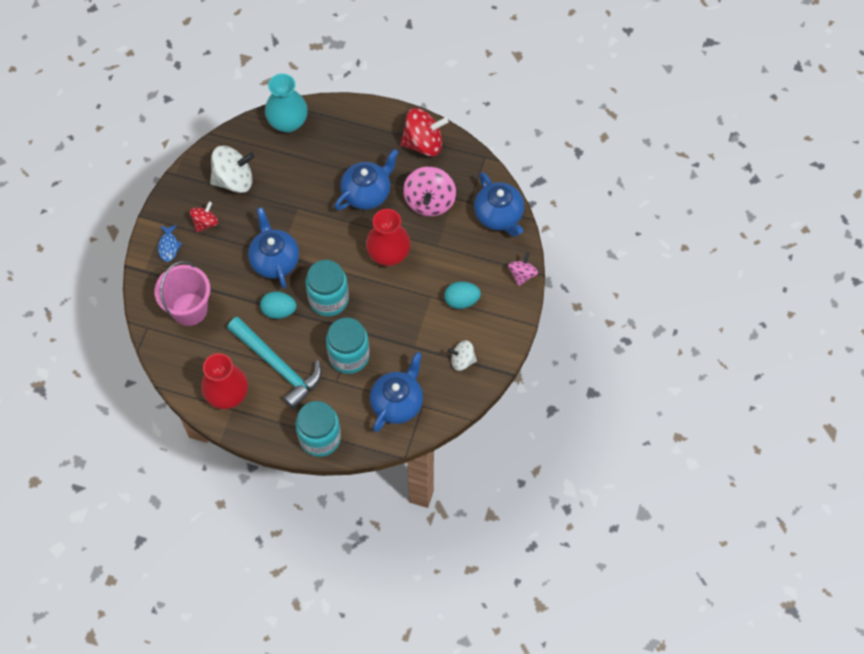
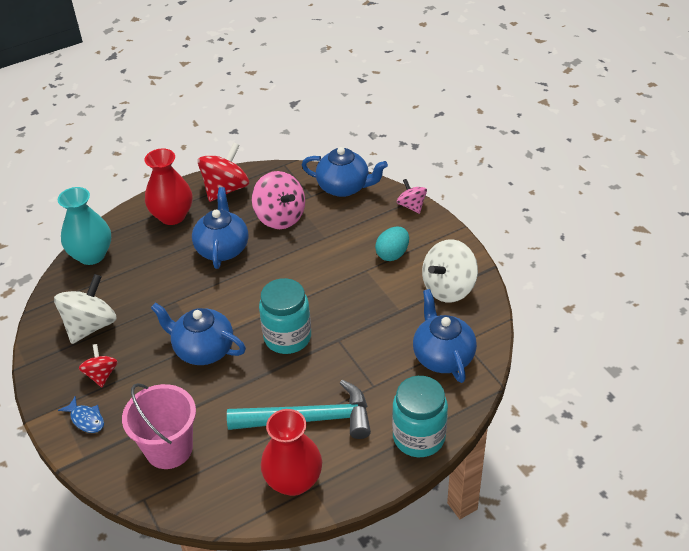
camera: 45 degrees left, 20 degrees down
(279, 311) = (255, 380): turquoise egg -> none
(349, 356) = (359, 360): turquoise jar -> none
(388, 254) = (295, 271): red vase -> red vase (172, 216)
(462, 360) = (448, 288): white spinning top -> white spinning top, size x1.75

